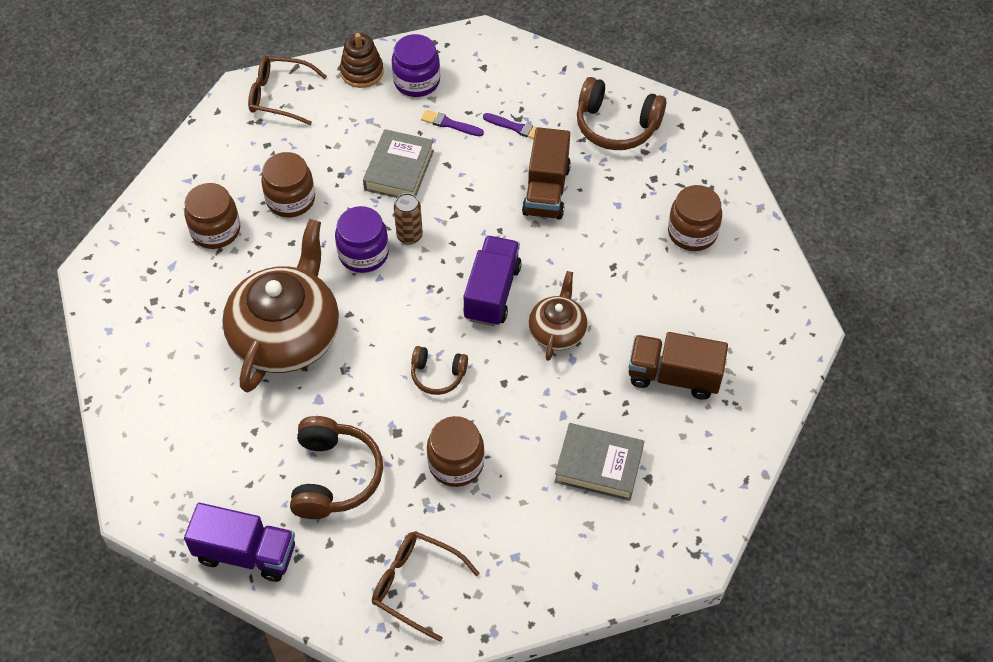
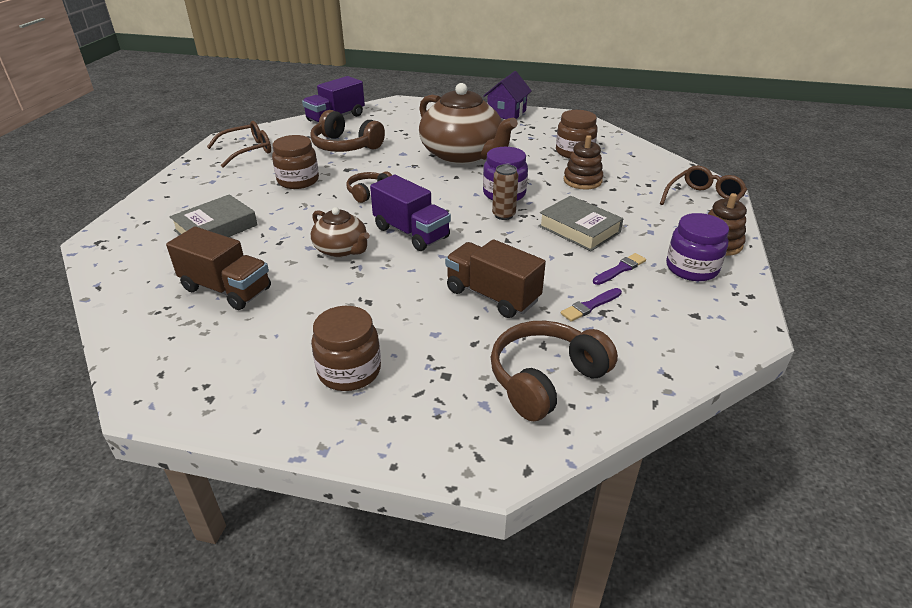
camera: 120 degrees right, 20 degrees down
(116, 349) = (506, 113): none -> purple house
(291, 199) = (582, 181): brown jar -> brown stacking toy
(673, 376) = (227, 289): brown truck -> brown truck turned 75 degrees clockwise

